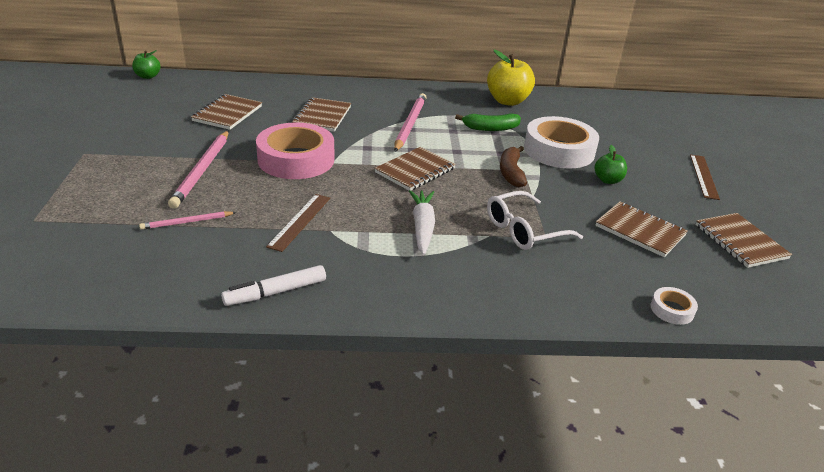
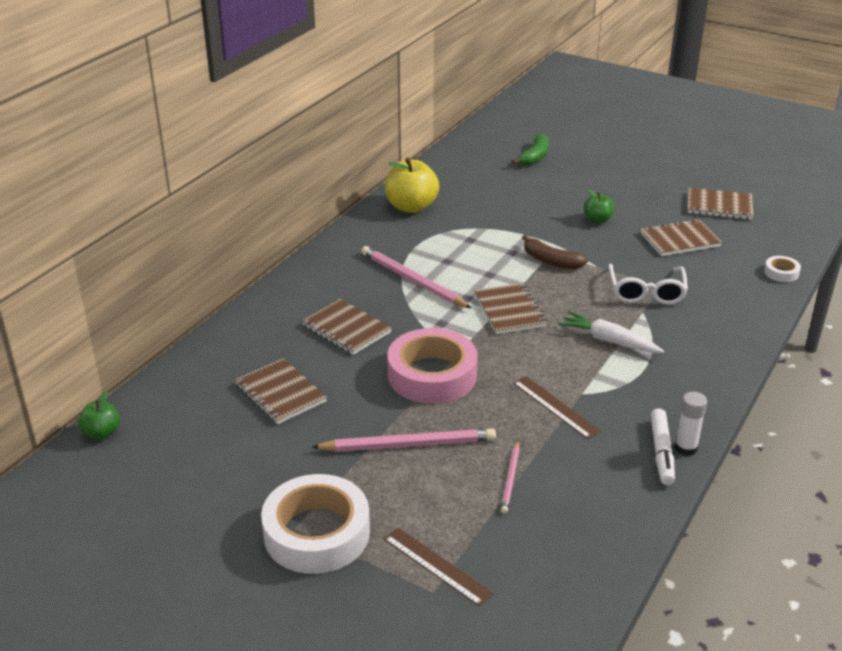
camera: 55 degrees left, 0 degrees up
(202, 170) = (408, 444): pink pencil -> pink pencil turned 45 degrees counterclockwise
(292, 306) = (685, 448): none -> white glue stick
(490, 128) = (460, 238): green banana -> green banana (535, 157)
(559, 150) = (530, 221): white tape -> white tape (317, 533)
(703, 176) = (622, 175): brown ruler -> brown ruler (437, 566)

